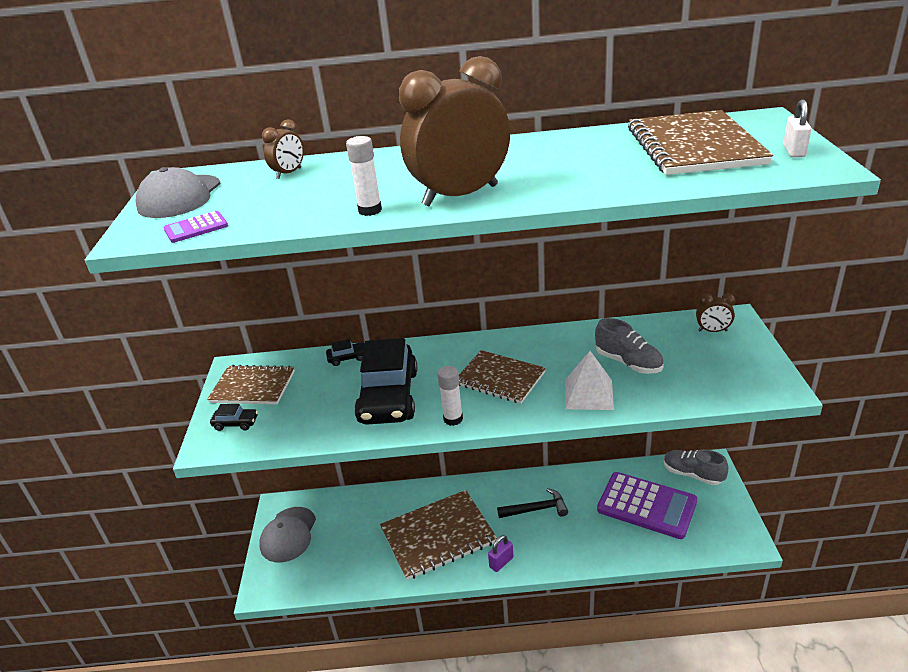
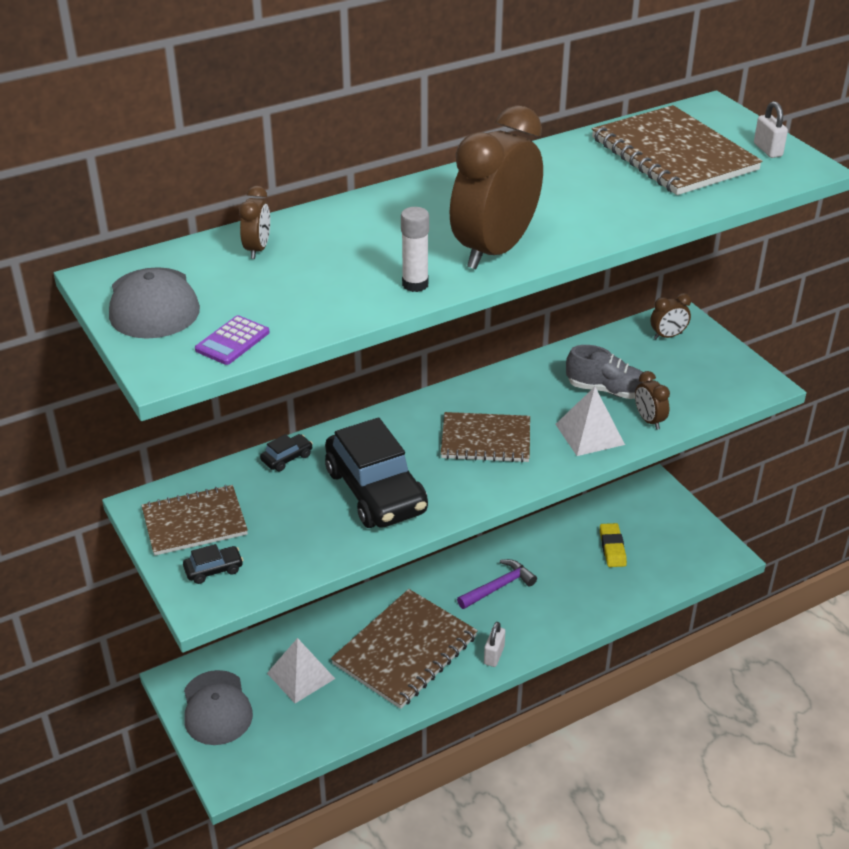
camera: 30 degrees left, 5 degrees up
(356, 530) = (301, 675): none -> white pyramid
(453, 419) = (468, 497): white glue stick -> none
(501, 562) = (494, 655): purple padlock -> white padlock
(536, 509) = (498, 587): black hammer -> purple hammer
(646, 505) = (612, 548): purple calculator -> yellow eraser
(649, 395) = (649, 420): none -> brown clock
(692, 474) = (641, 501): grey shoe -> none

